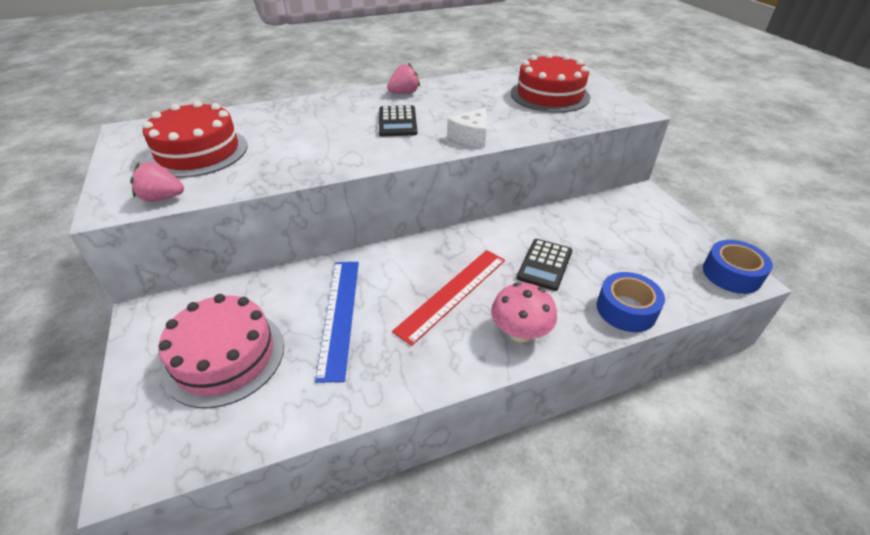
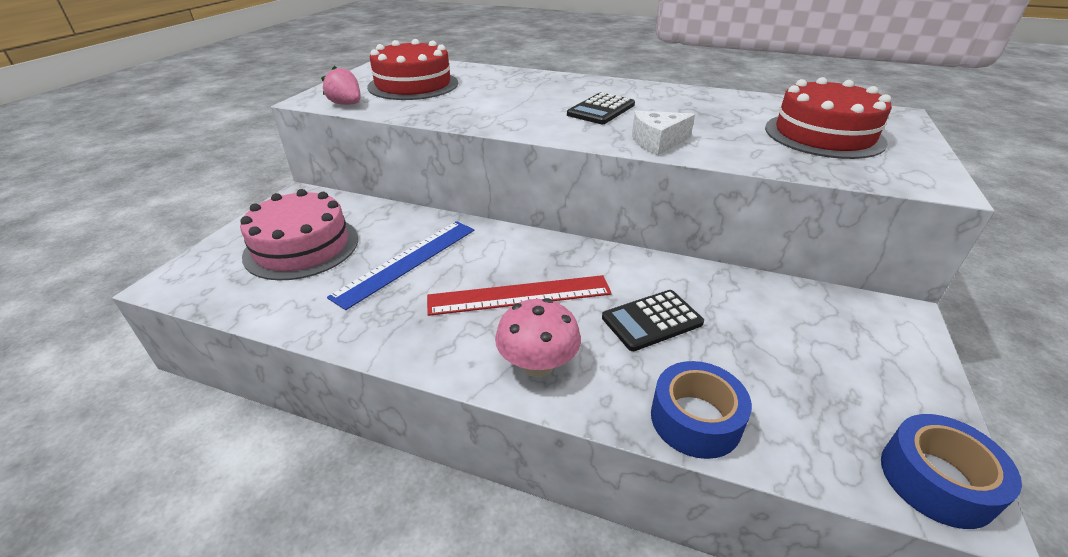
camera: 40 degrees right, 5 degrees down
(404, 93) = (646, 90): pink strawberry -> none

